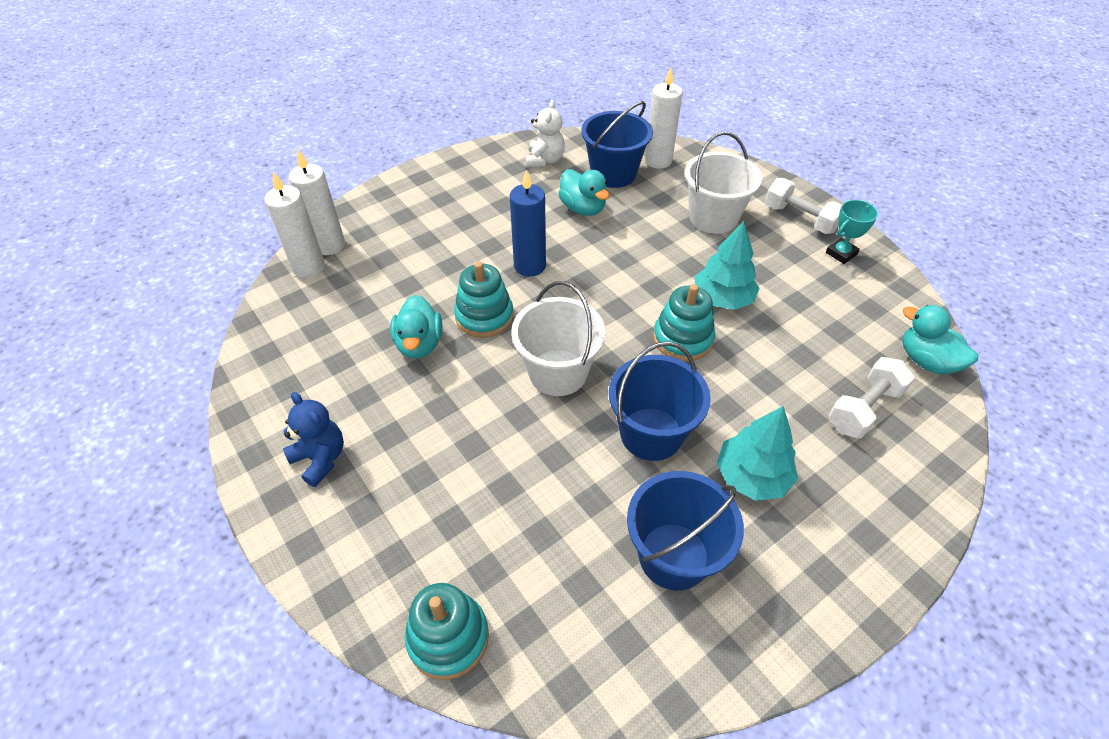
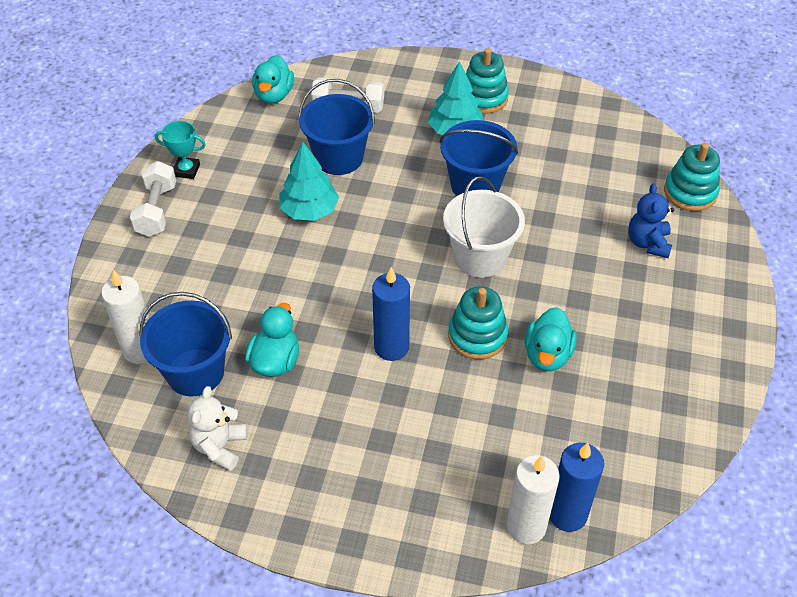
camera: 130 degrees left, 0 degrees up
(309, 267) = (567, 514): white candle -> blue candle
(320, 458) = (689, 330): blue teddy bear -> blue teddy bear (648, 243)
(419, 344) = (547, 355): turquoise duck -> turquoise duck turned 150 degrees clockwise
(545, 160) = (220, 446): white teddy bear -> white teddy bear turned 45 degrees counterclockwise
(673, 556) = (542, 137): blue bucket -> blue bucket (339, 158)
(682, 339) = (375, 211): turquoise stacking toy -> turquoise stacking toy (483, 98)
(713, 218) = (205, 263): white bucket -> none

